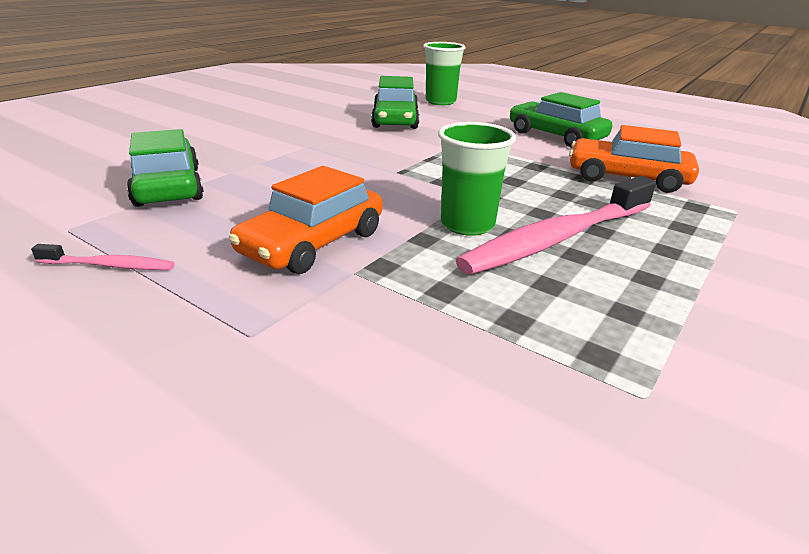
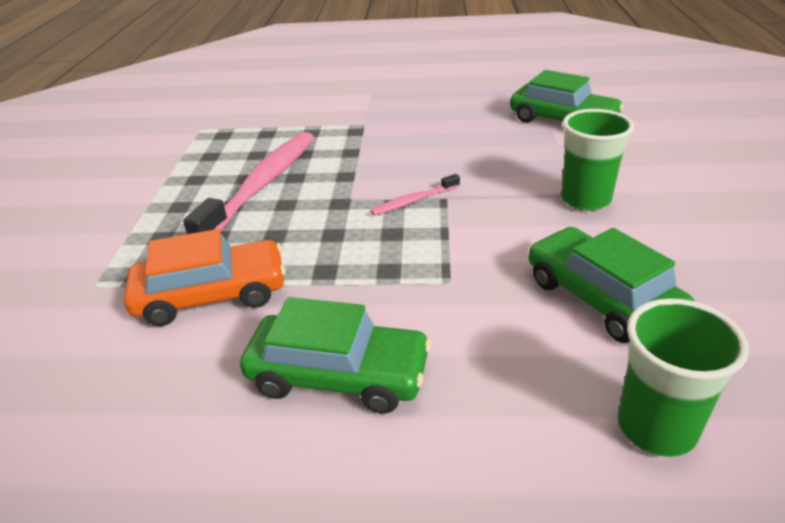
camera: 150 degrees right, 5 degrees up
(109, 265) = (476, 87): pink toothbrush -> pink toothbrush (414, 201)
(312, 243) = (408, 127): orange car -> none
(467, 225) = (332, 171): green cup -> green cup (585, 199)

